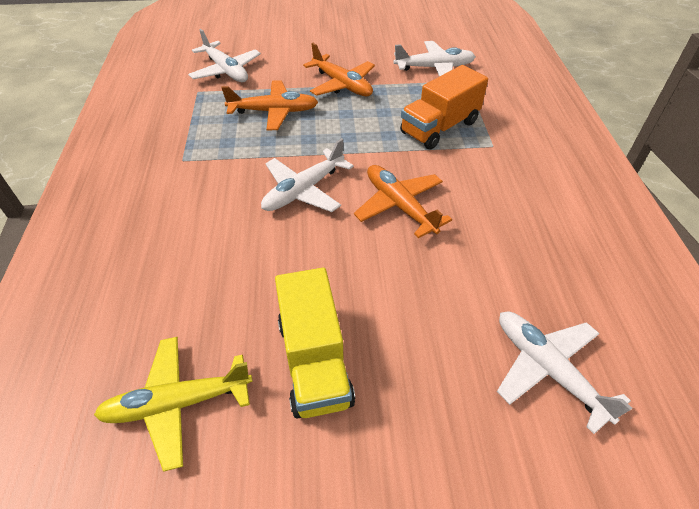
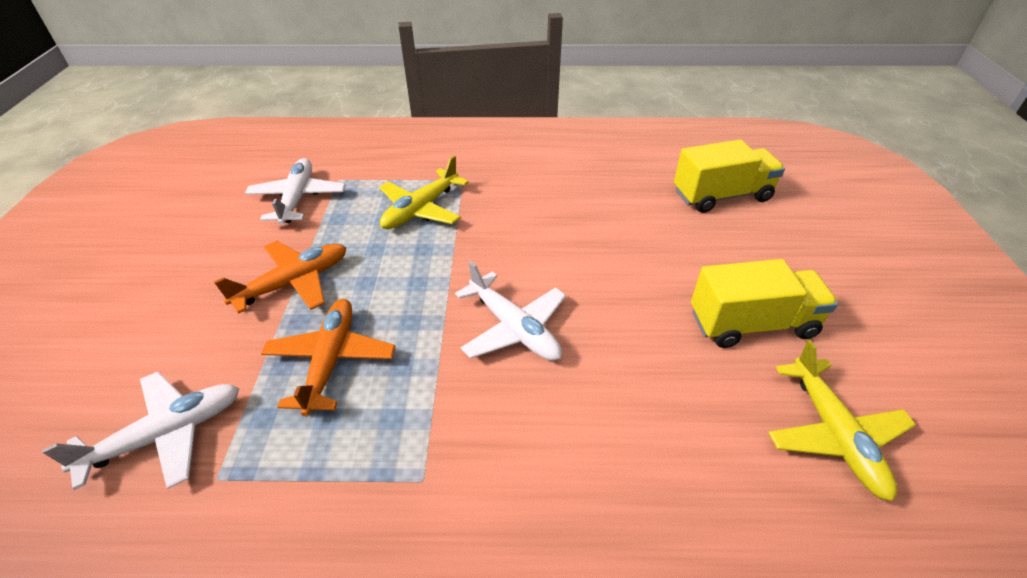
camera: 85 degrees left, 5 degrees down
(399, 206) = (546, 251): orange plane -> none
(439, 127) = (421, 209): orange truck -> yellow plane
(547, 369) = (721, 196): white plane -> yellow truck

